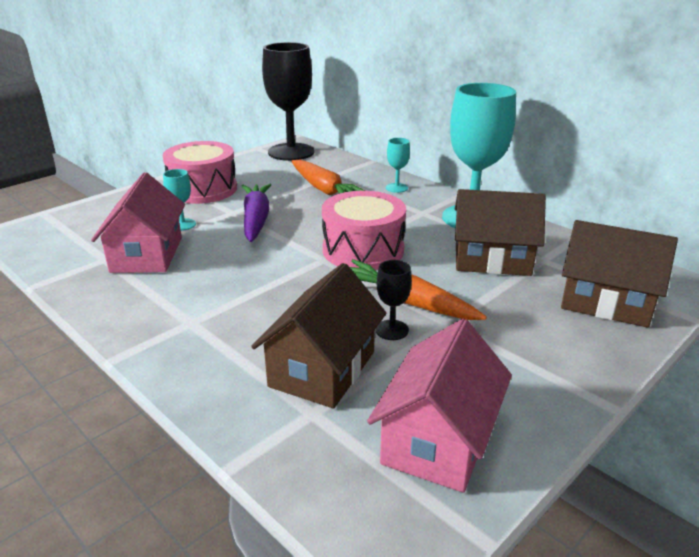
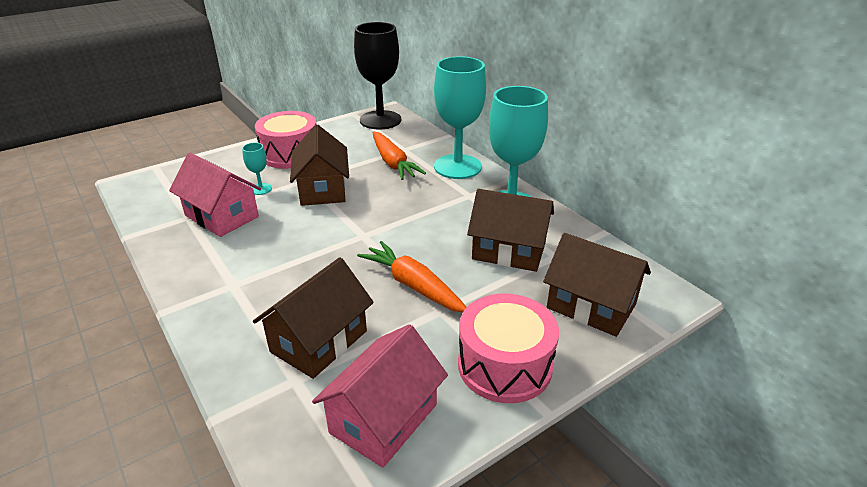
camera: 10 degrees right, 5 degrees up
(147, 254) = (222, 216): pink house -> pink house turned 60 degrees counterclockwise
(256, 219) = (322, 189): purple carrot -> brown house
(363, 250) = (400, 229): pink drum -> pink drum (504, 365)
(391, 330) = (390, 312): black goblet -> none
(396, 188) = (457, 167): turquoise goblet -> turquoise goblet, size x2.37

